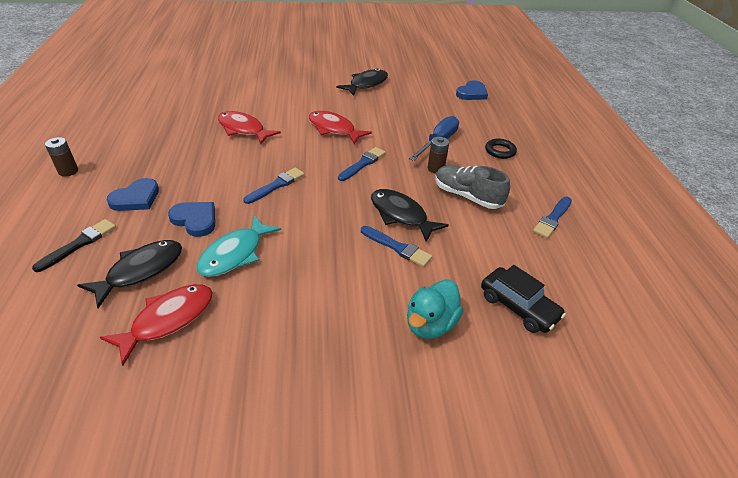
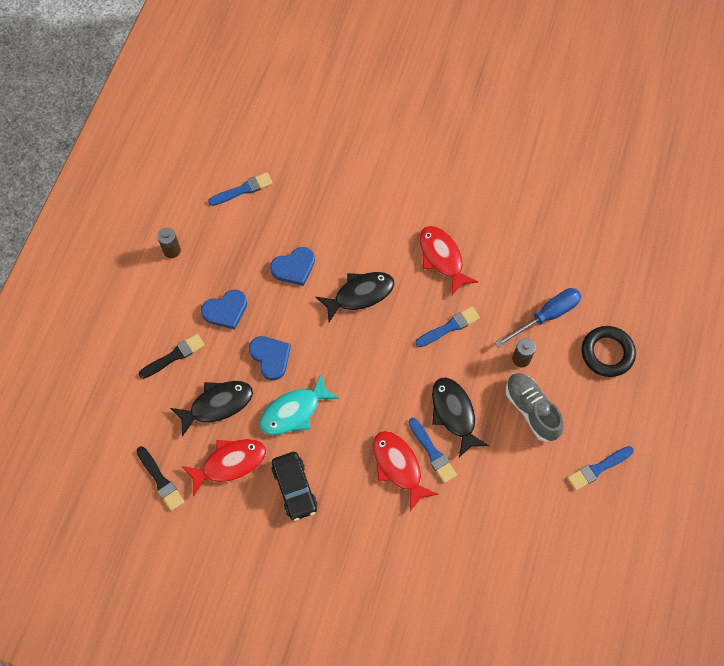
camera: 25 degrees right, 25 degrees up
(71, 365) = (160, 480): none -> black brush
(243, 129) = (346, 230): red fish -> red fish (398, 466)
(276, 185) = (354, 333): blue brush -> blue brush (243, 190)
(366, 84) = (515, 177): black fish -> black fish (360, 294)
(430, 324) = (422, 541): turquoise duck -> none
(472, 93) = (638, 234): blue heart -> blue heart (294, 267)
(500, 151) = (607, 353): black ring -> black ring, size x1.53
(518, 307) = (501, 552): black car -> black car (294, 488)

